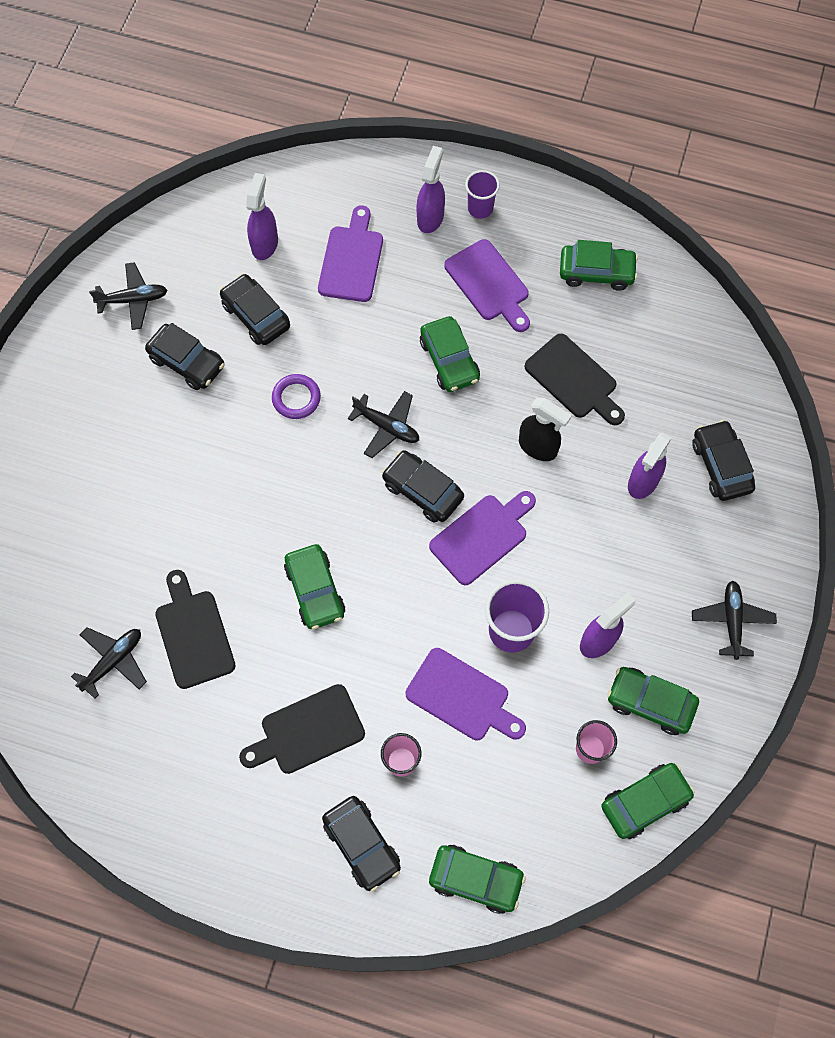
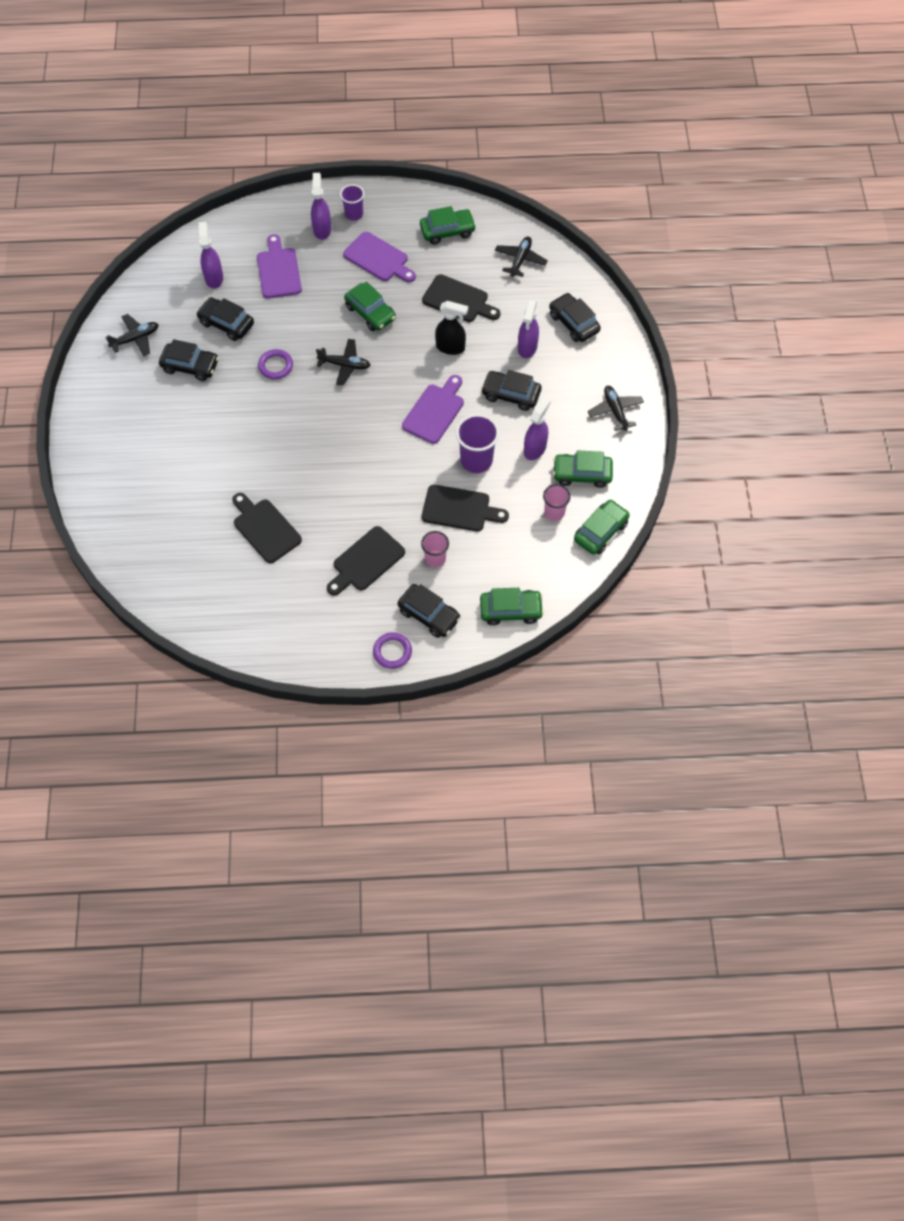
camera: 20 degrees left, 5 degrees down
(113, 661) = (217, 562): black plane -> black plane (520, 260)
(292, 883) = (392, 652): none -> purple ring
(315, 591) = (337, 477): green car -> none
(422, 491) = (384, 396): black car -> black car (511, 395)
(462, 697) = (459, 509): purple cutting board -> black cutting board

